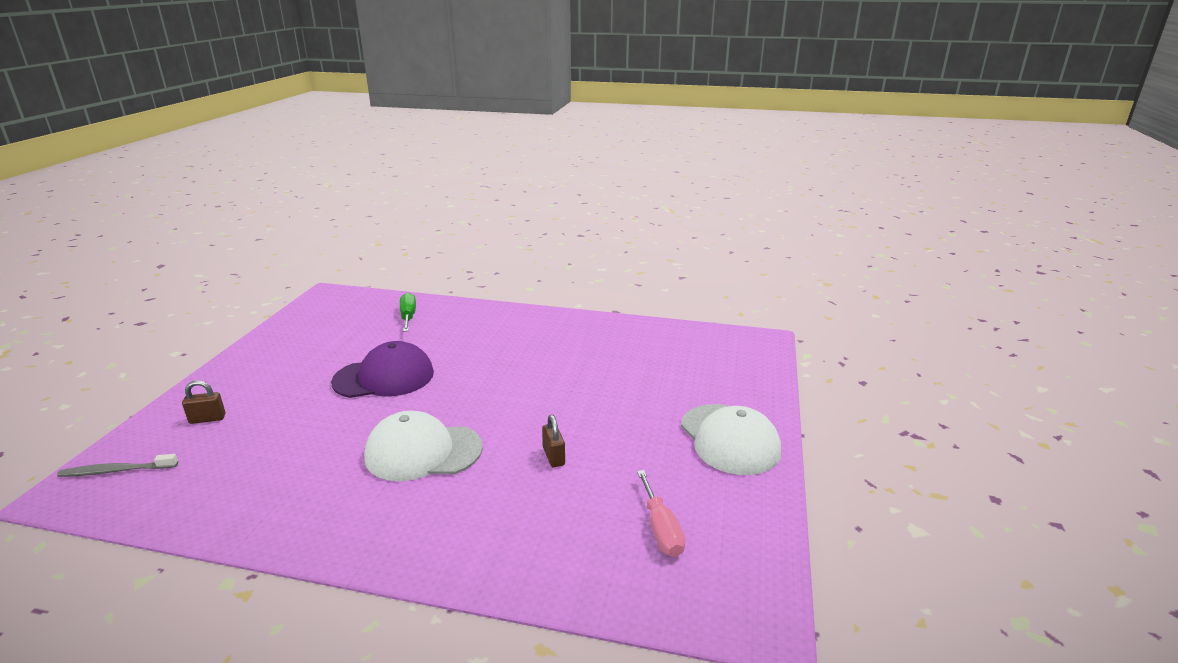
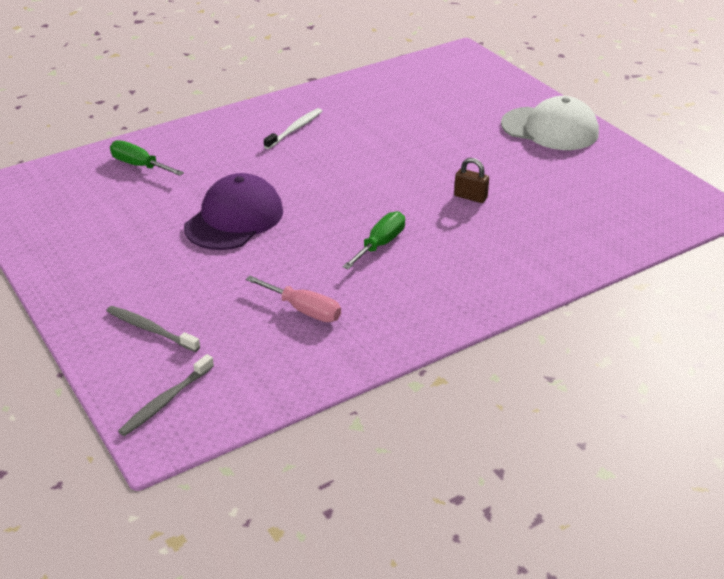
camera: 45 degrees left, 10 degrees up
(207, 419) = (150, 329): brown padlock -> grey toothbrush
(423, 452) = (380, 244): white cap -> green screwdriver
(535, 338) = (295, 129): none -> white toothbrush
(661, 529) = (599, 197): pink screwdriver -> pink screwdriver (304, 310)

